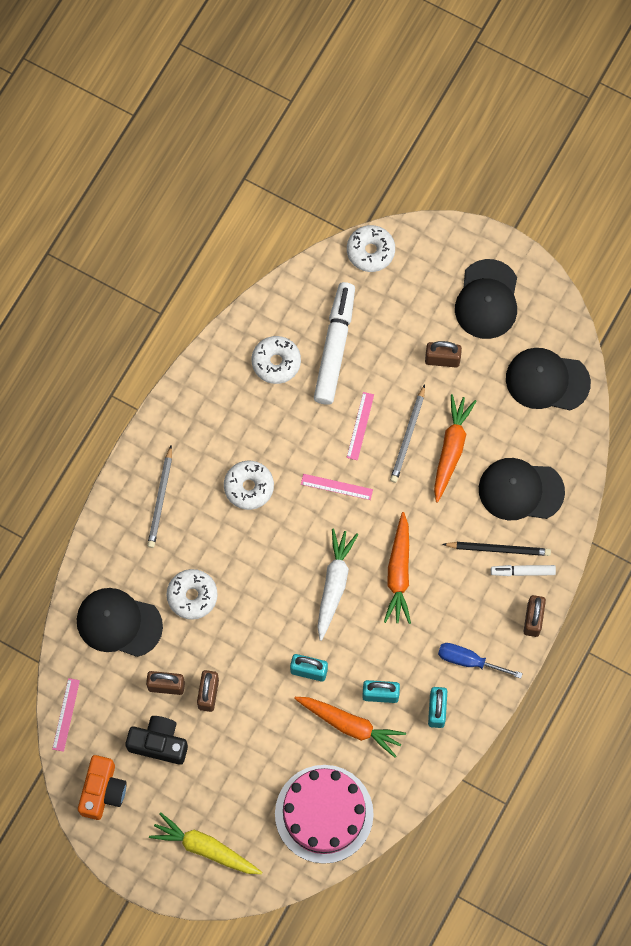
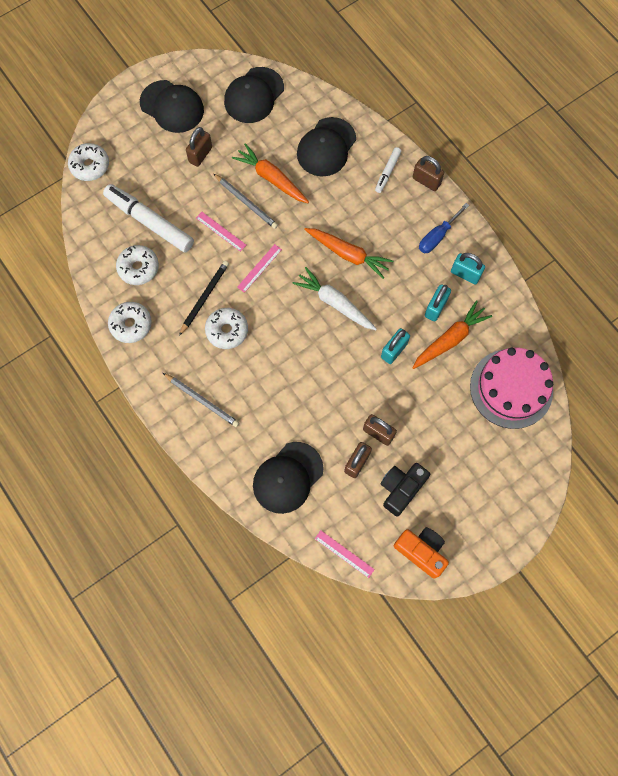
camera: 65 degrees left, 0 degrees up
(192, 596) = (293, 411): white donut -> white donut (131, 325)
(205, 848) = (502, 490): yellow carrot -> none
(498, 549) = (363, 180): black pencil -> black pencil (204, 297)

